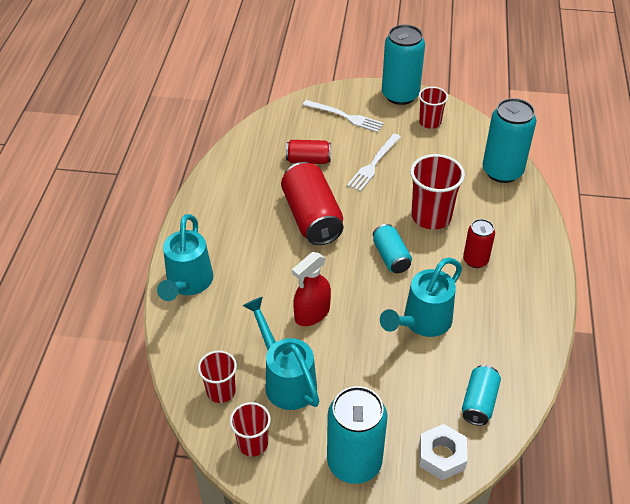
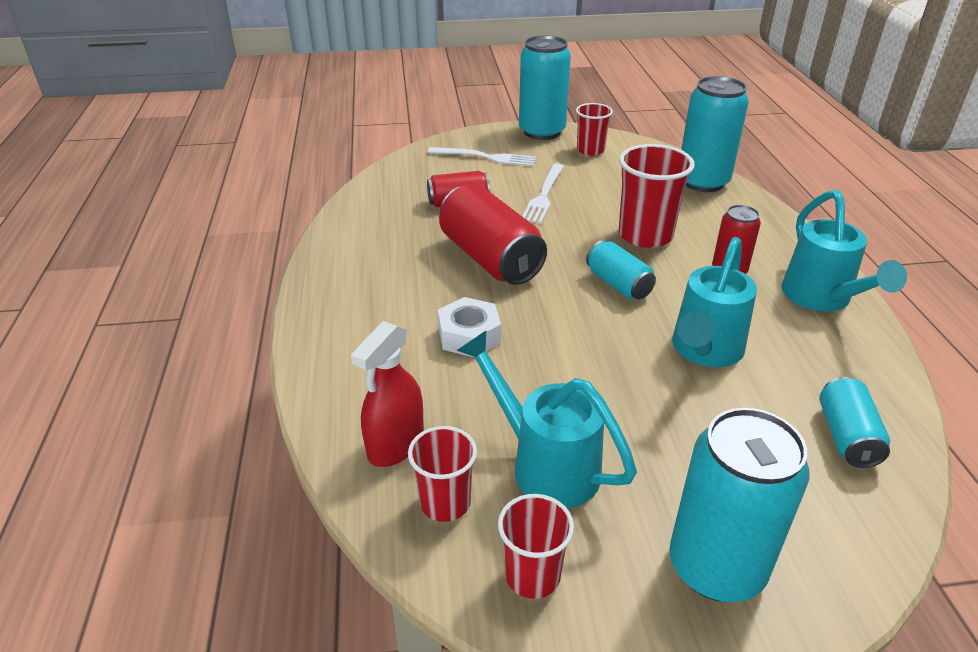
camera: 15 degrees left, 10 degrees down
(187, 284) = (338, 363): turquoise watering can -> turquoise watering can (821, 299)
(312, 313) = (543, 368): red spray bottle -> red spray bottle (395, 444)
(442, 456) = (844, 525): white nut -> white nut (469, 335)

